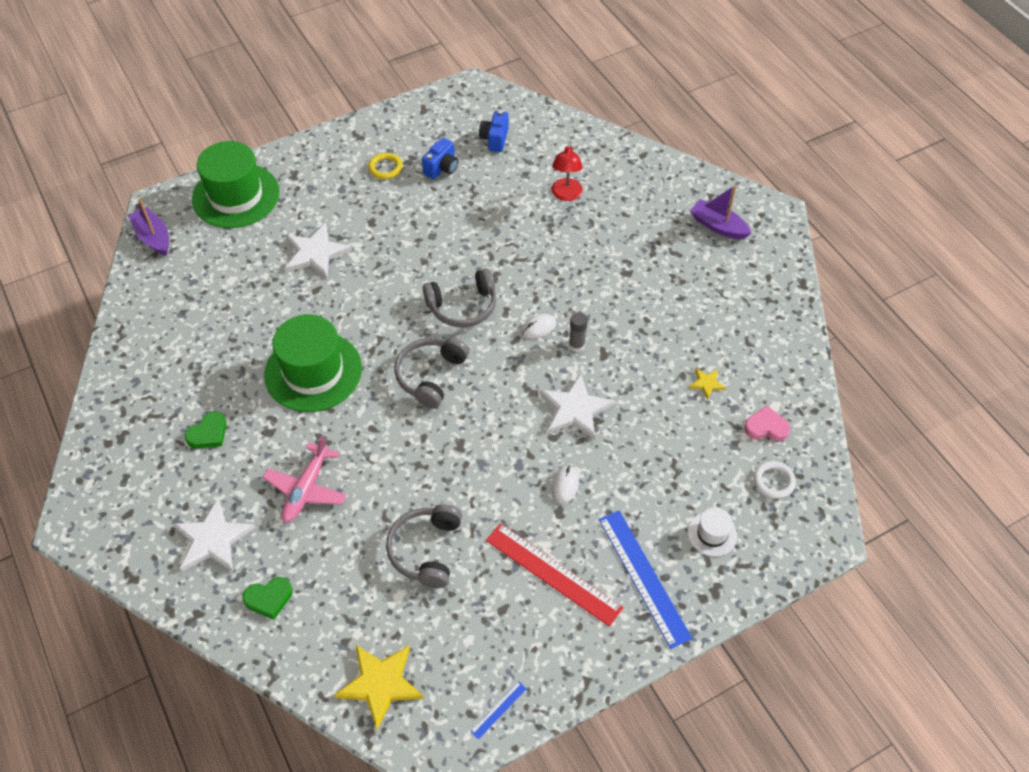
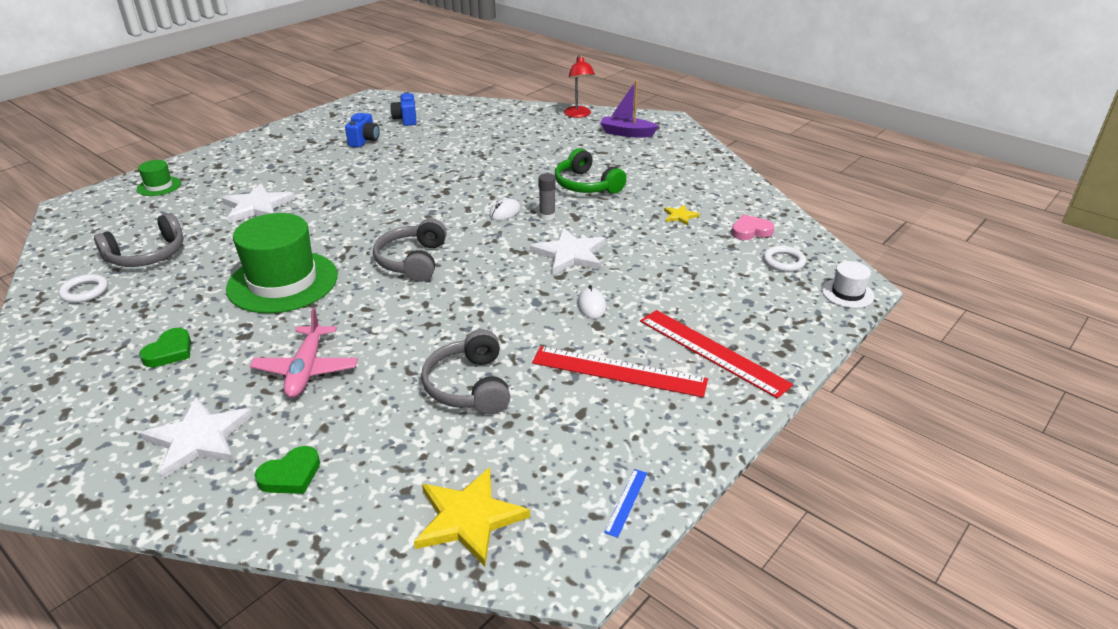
camera: 20 degrees left, 20 degrees down
(153, 237) = (70, 226): purple boat -> none
(155, 335) = (84, 291): none -> white ring
(236, 196) = (159, 186): green hat -> green hat, size x0.46
(385, 168) = (310, 148): yellow ring -> none
(463, 306) = (424, 213): grey headphones -> grey headphones (147, 255)
(566, 195) = (486, 138): red lamp -> red lamp (578, 115)
(635, 306) = (586, 185): none -> green headphones
(644, 577) = (712, 352): blue ruler -> red ruler
(712, 534) = (755, 307): white hat -> white hat (847, 293)

